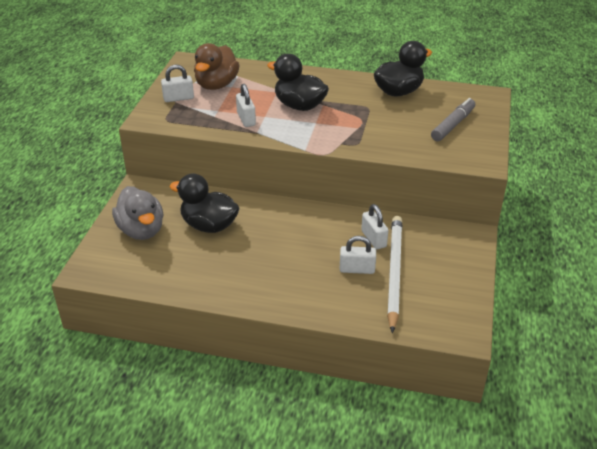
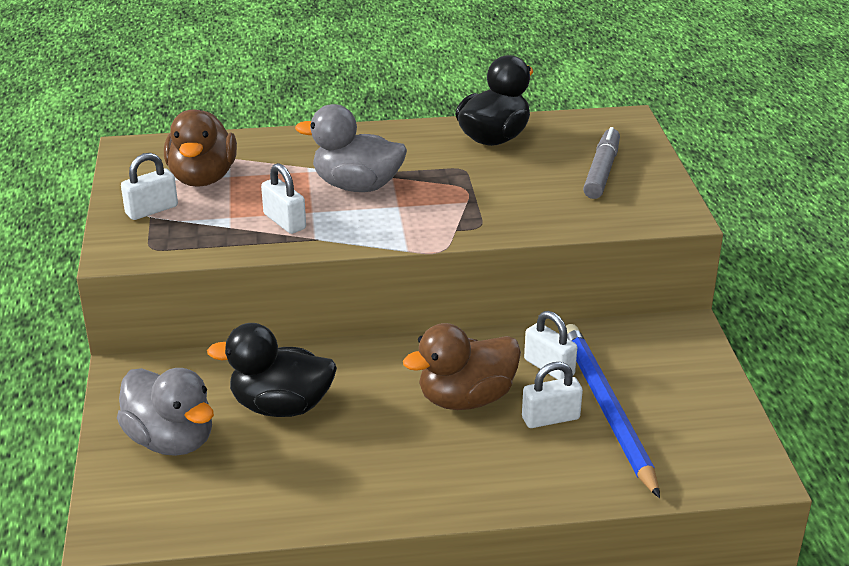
camera: 20 degrees left, 5 degrees down
(299, 106) = (357, 186): black duck -> grey duck
(314, 246) = (466, 398): none -> brown duck
(394, 272) = (607, 409): white pencil -> blue pencil

